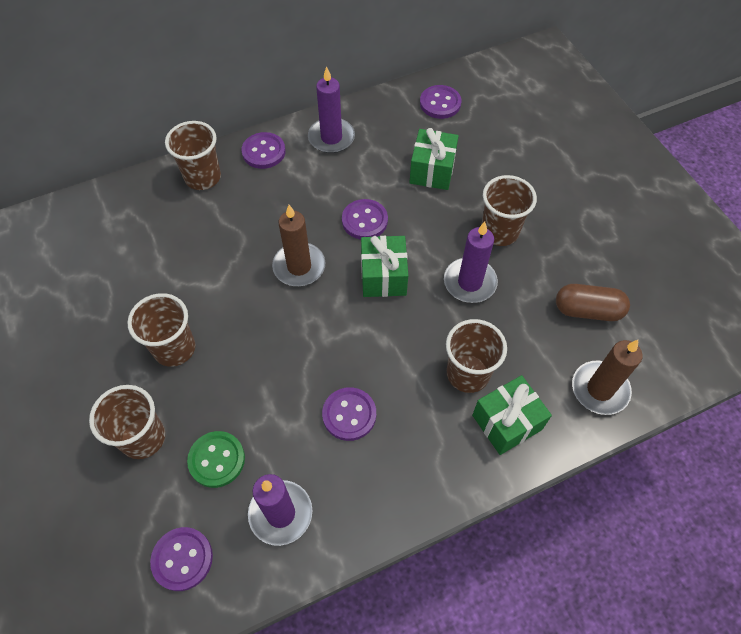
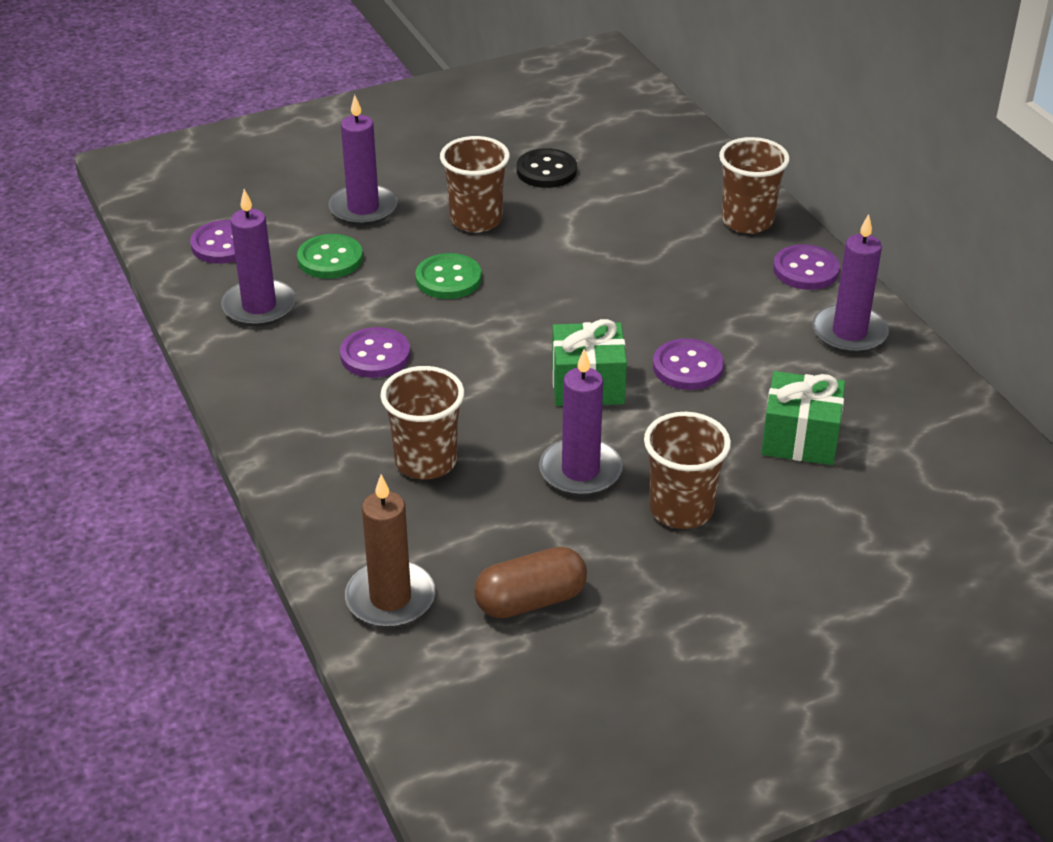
camera: 90 degrees right, 20 degrees down
(112, 298) = (546, 171): none -> black button
(143, 438) = (363, 208): brown cup -> purple candle
(254, 366) = (448, 279): none -> green button
(299, 266) = (601, 309): brown candle -> none
(440, 103) = (961, 453): purple button -> none
(507, 422) = (348, 495): green gift -> none
(587, 310) = (531, 600): brown capsule -> brown capsule turned 60 degrees clockwise

